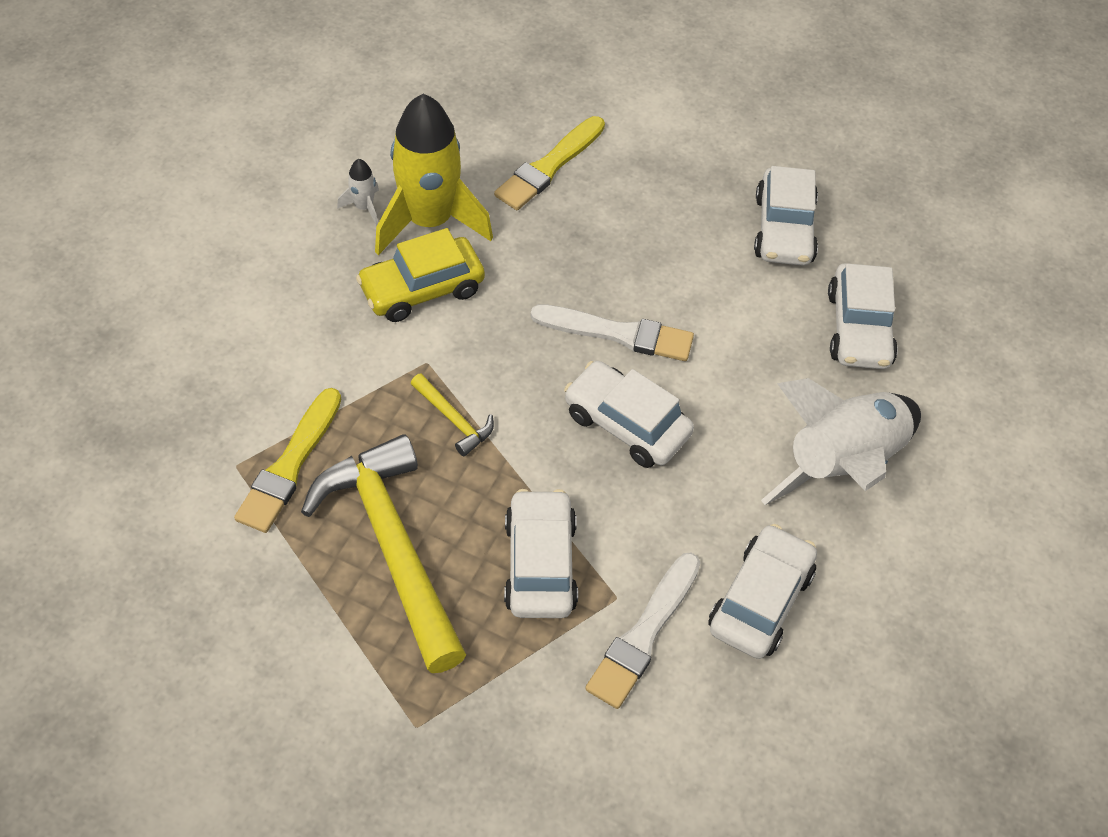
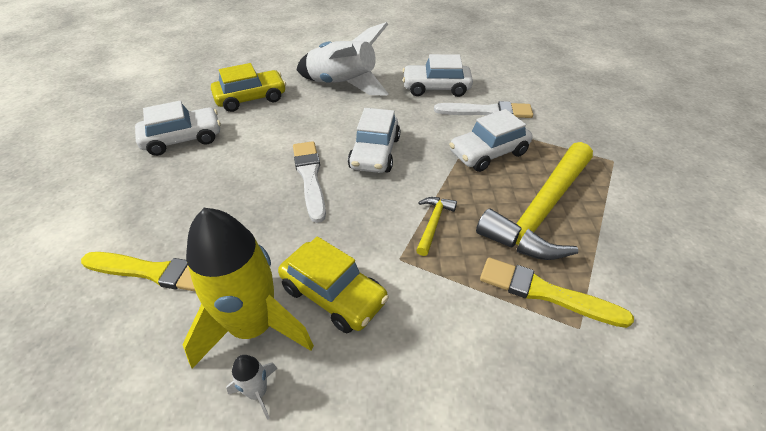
camera: 115 degrees left, 10 degrees down
(290, 465) = (546, 293): yellow brush -> yellow brush turned 150 degrees counterclockwise
(859, 328) = (251, 98): white car -> yellow car

